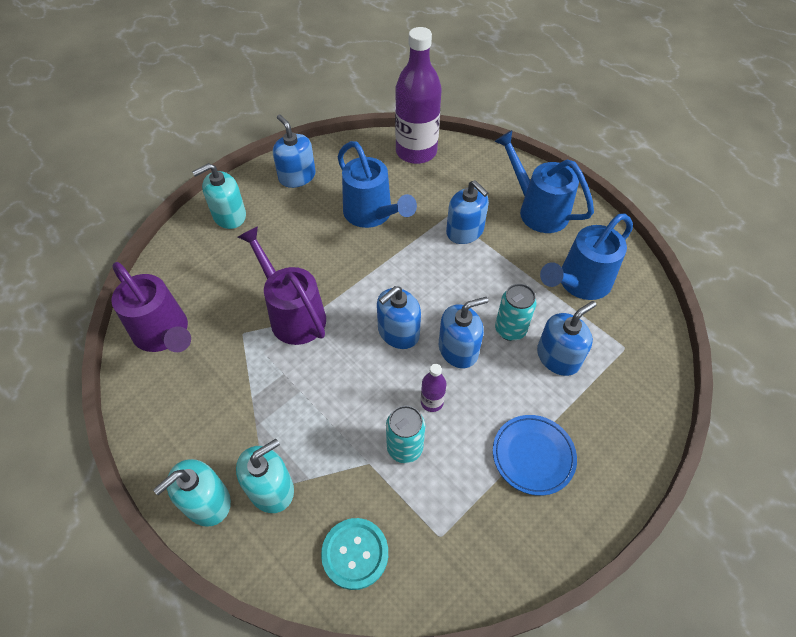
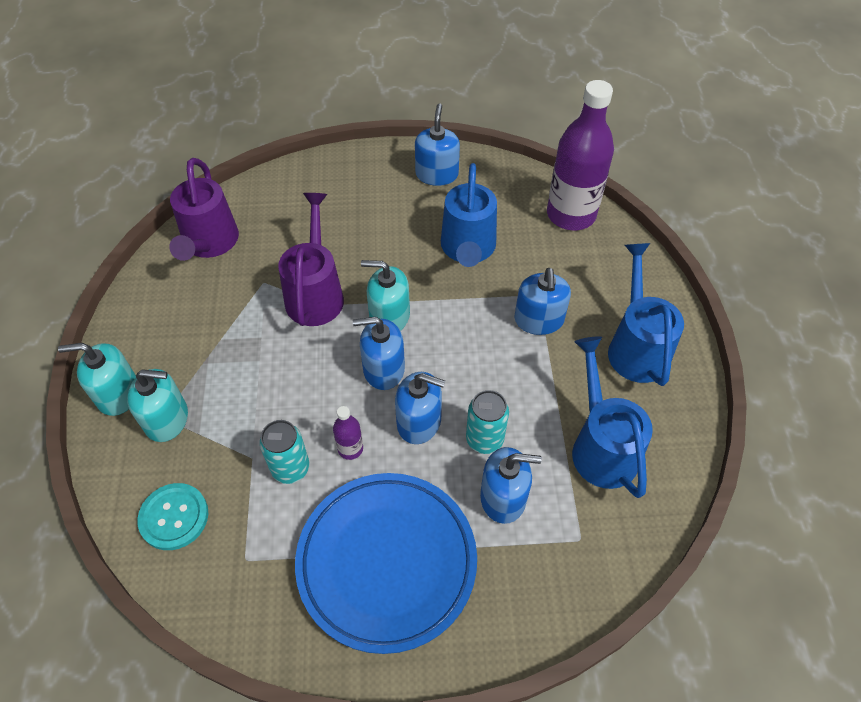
camera: 40 degrees right, 0 degrees up
(229, 215) = (347, 176): turquoise soap dispenser -> turquoise soap dispenser (389, 316)
(533, 456) = (387, 562): blue plate -> blue plate, size x1.89
(579, 283) = (601, 446): blue watering can -> blue watering can turned 75 degrees clockwise

